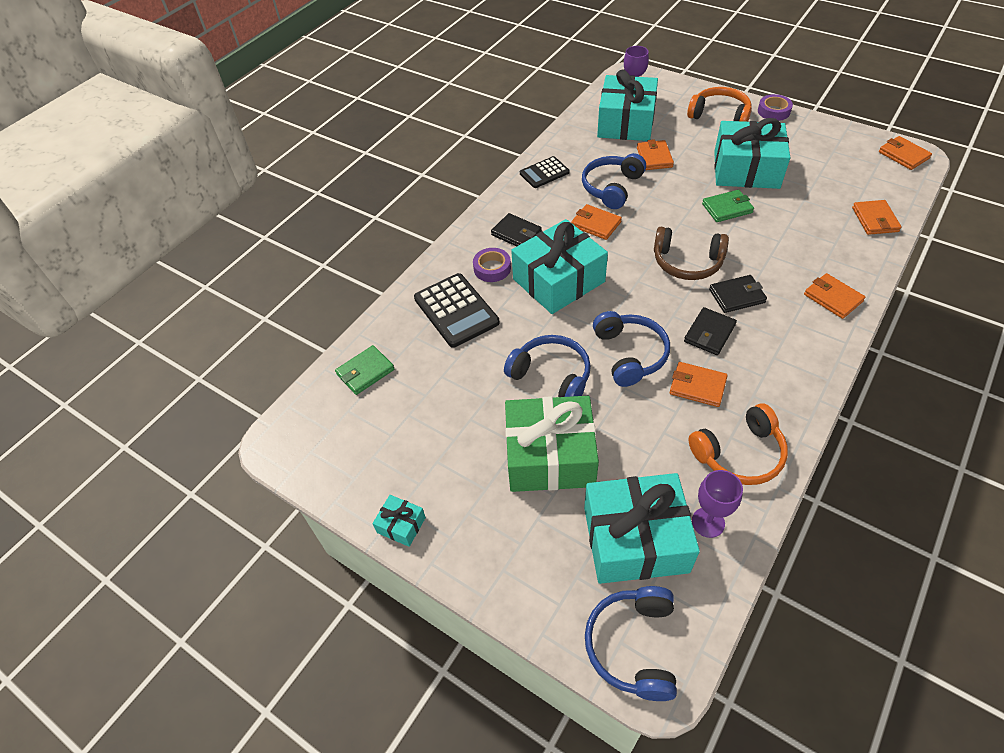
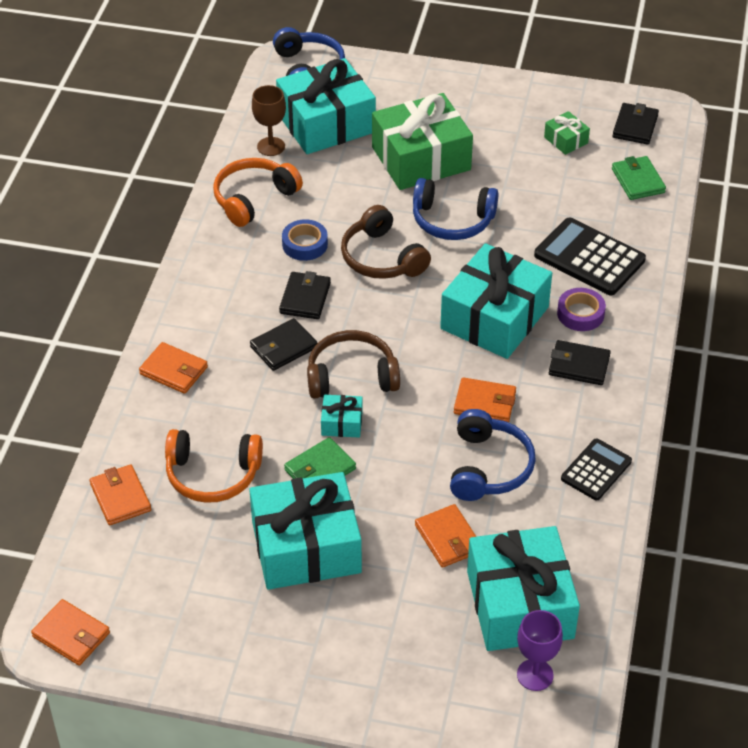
camera: 155 degrees right, 5 degrees down
(322, 434) = (635, 126): none -> black wallet
(365, 372) = (638, 181): green wallet -> green wallet turned 45 degrees counterclockwise
(397, 437) = (566, 140): none -> green gift
(401, 525) = (517, 88): turquoise gift -> turquoise gift (342, 423)
(630, 354) = (382, 258): blue headphones -> brown headphones
(697, 386) = (305, 244): orange wallet -> blue tape
(708, 522) = (271, 146): purple goblet -> brown goblet
(719, 115) = (371, 659): orange headphones -> orange headphones (212, 474)
(773, 111) = (282, 693): purple tape -> none

